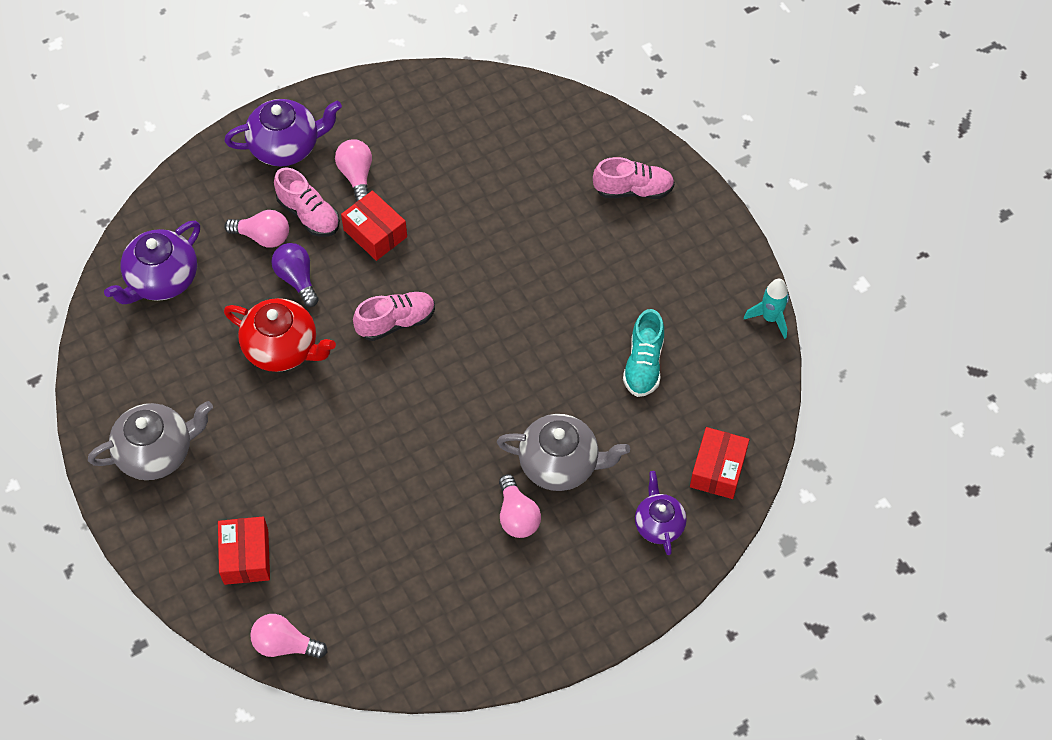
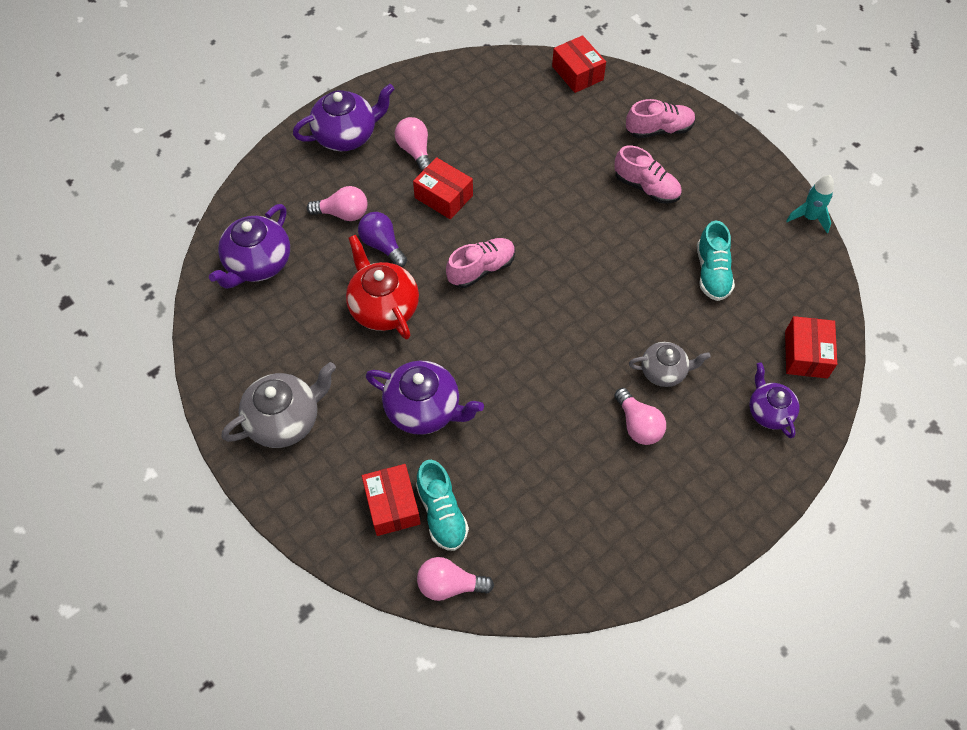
camera: 10 degrees left, 0 degrees up
(283, 348) = (383, 307): red teapot -> red teapot turned 135 degrees counterclockwise
(294, 572) = (442, 513): none -> turquoise shoe
(300, 464) = (424, 409): none -> purple teapot
(309, 214) = (380, 189): pink shoe -> pink shoe (646, 187)
(560, 108) = (577, 73): none -> red box
(560, 464) = (664, 371): grey teapot -> grey teapot, size x0.63

